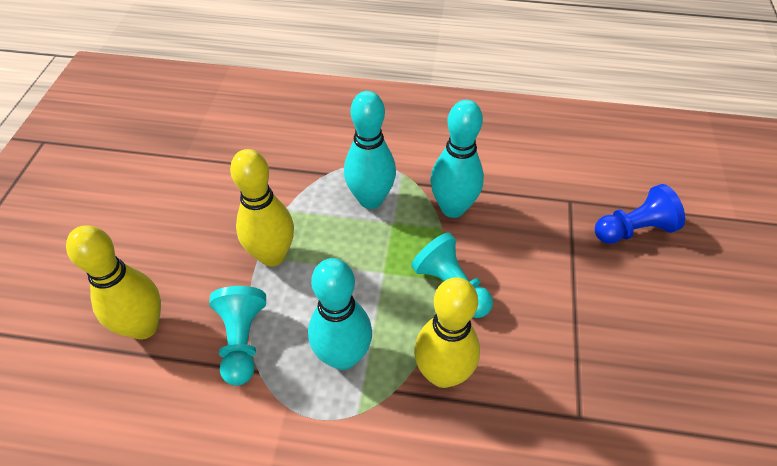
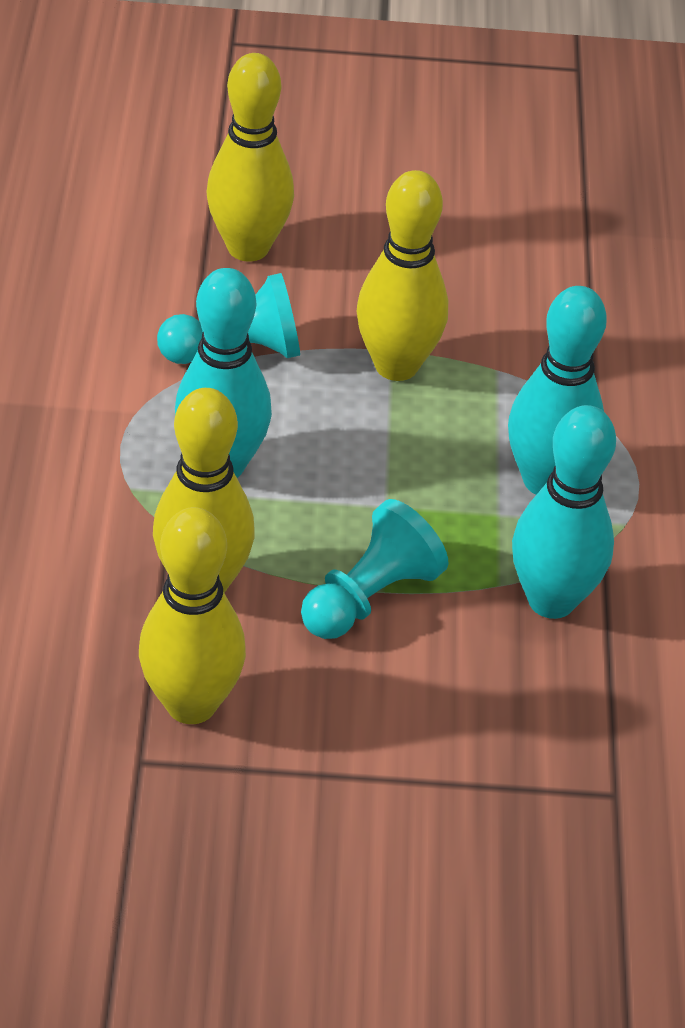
camera: 80 degrees right, 5 degrees down
(535, 385) = (191, 704): none -> yellow bowling pin
(633, 230) = (557, 897): blue pawn -> none

